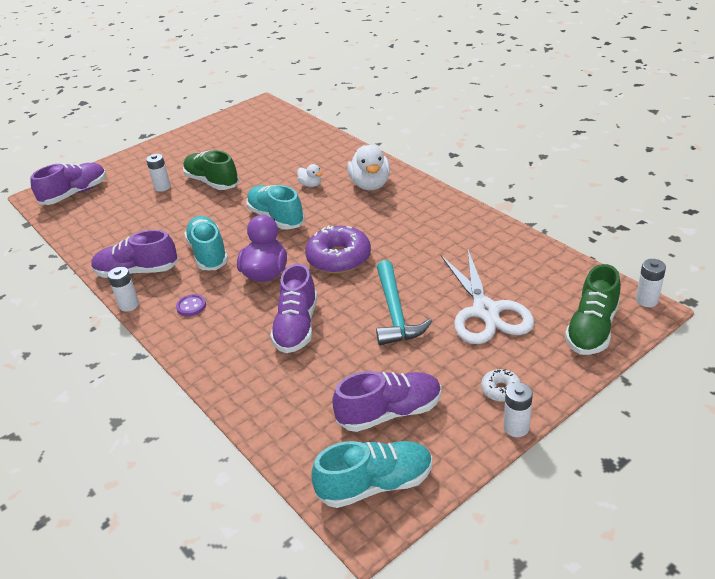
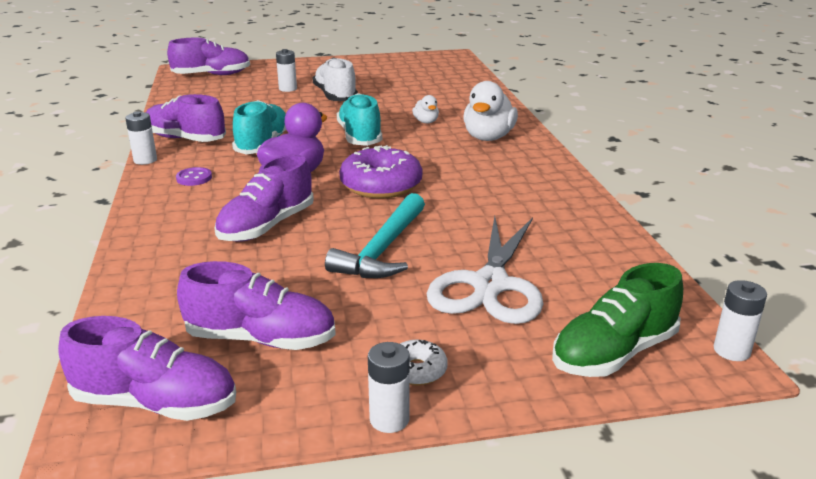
camera: 25 degrees right, 10 degrees down
(212, 182) = (335, 96): green shoe -> white shoe
(375, 484) = (155, 403): turquoise shoe -> purple shoe

